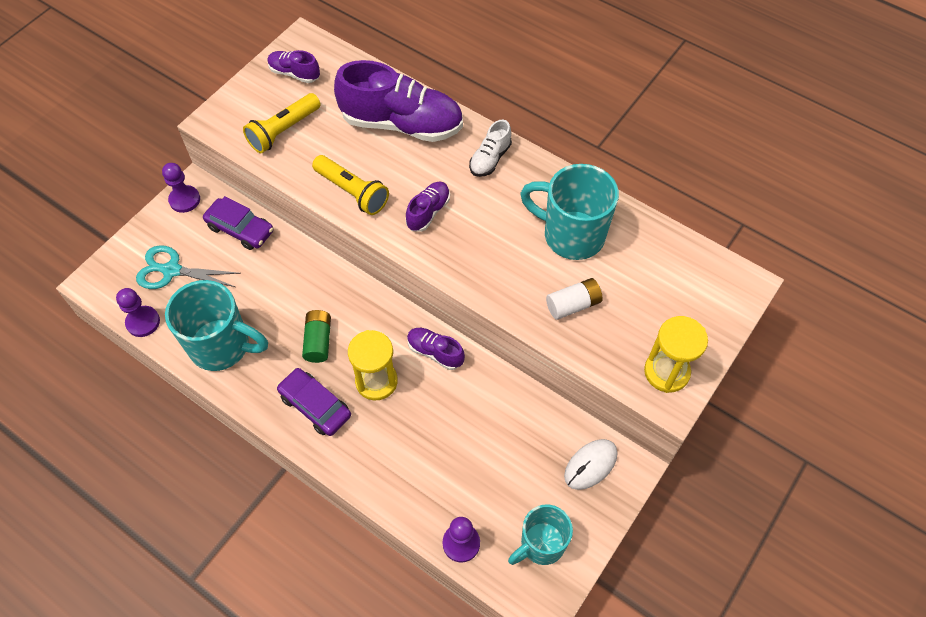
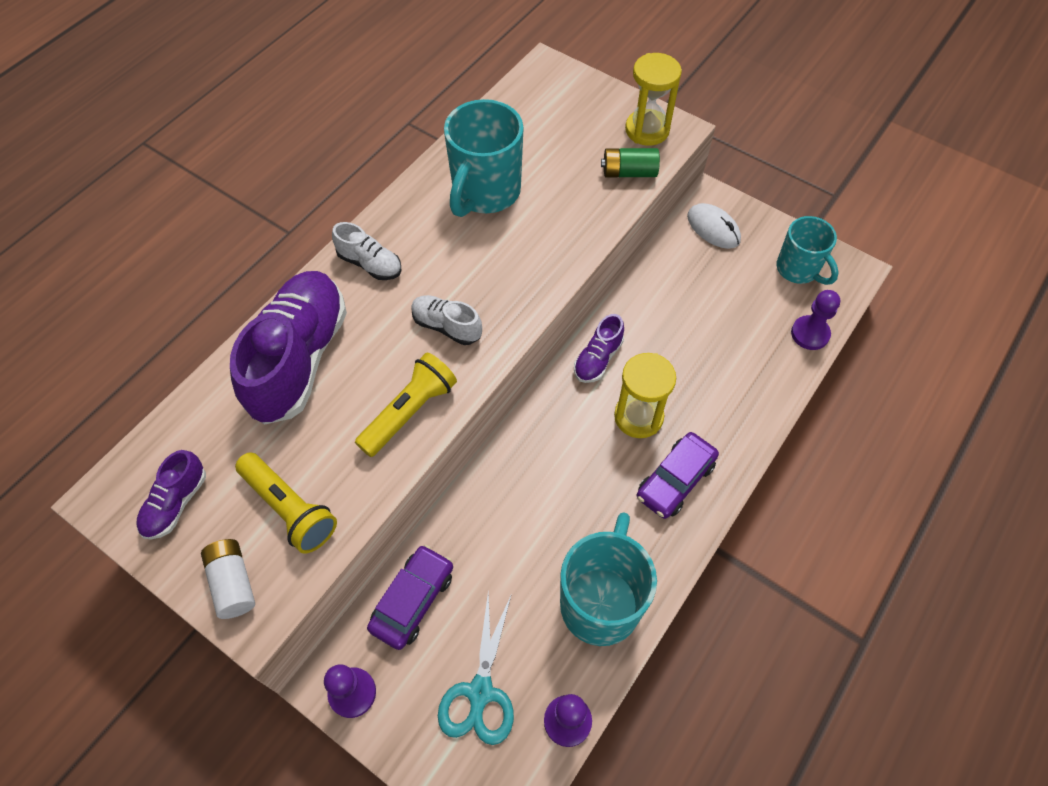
camera: 90 degrees left, 0 degrees up
(318, 341) = (589, 483): green battery -> green battery (629, 172)
(428, 212) = (446, 326): purple shoe -> white shoe
(573, 305) = (574, 195): white battery -> white battery (233, 583)

